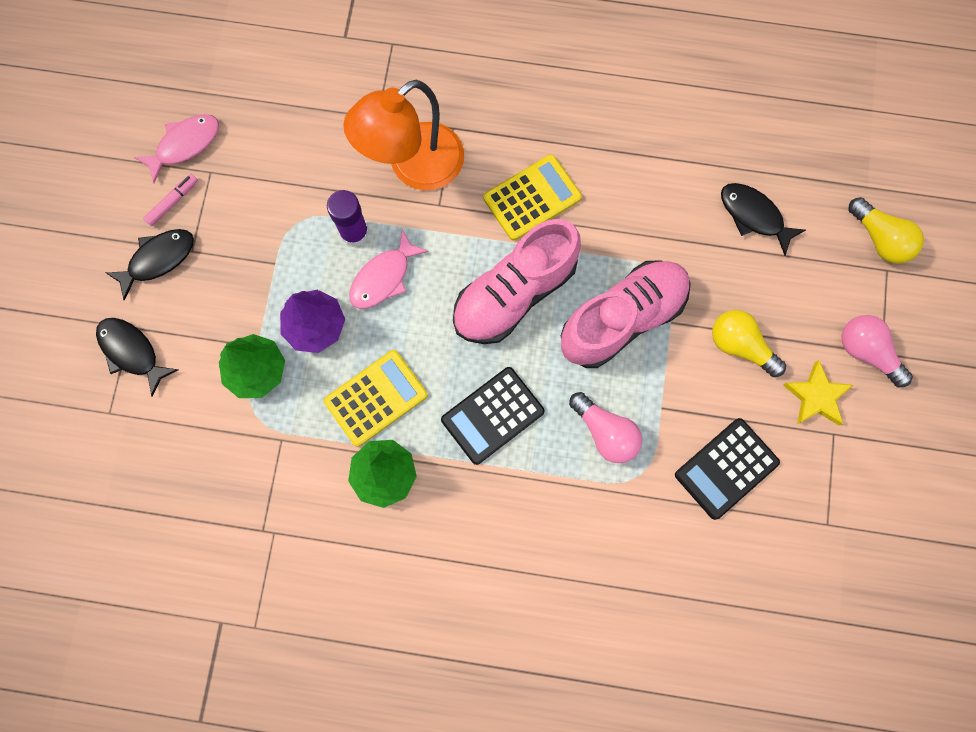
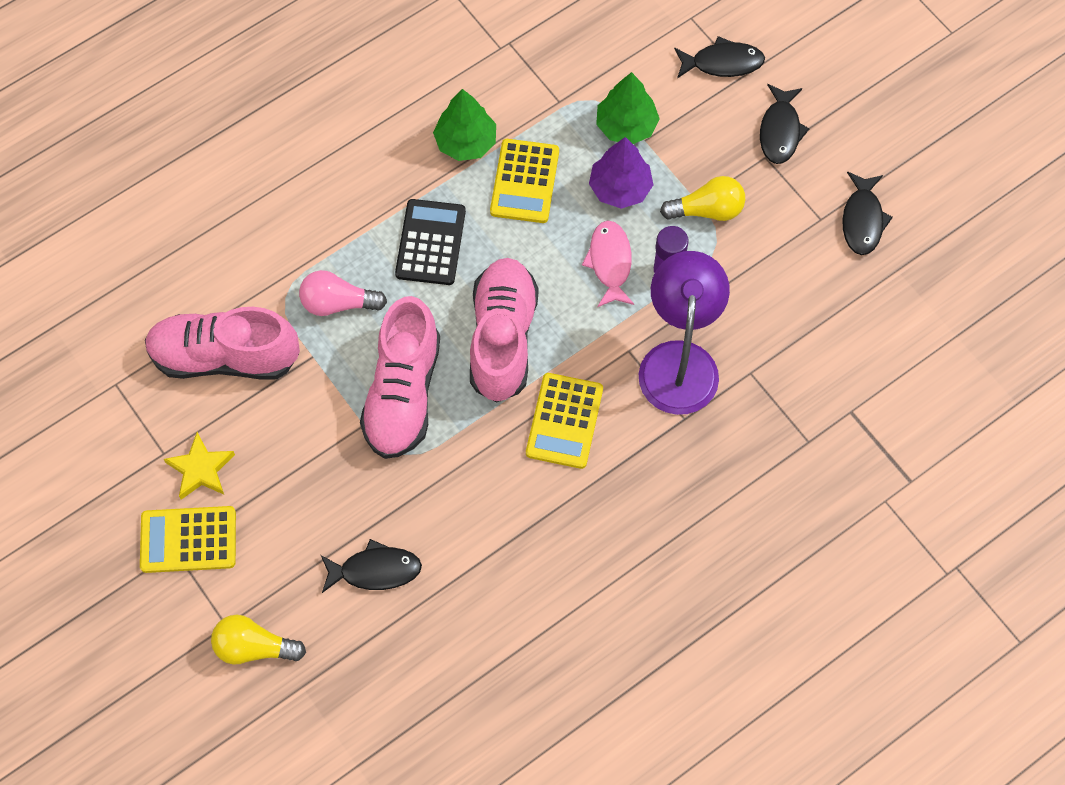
camera: 135 degrees right, 10 degrees down
(173, 202) = (819, 175): pink marker -> none
(185, 145) = (862, 220): pink fish -> black fish
(414, 167) = (679, 361): orange lamp -> purple lamp
(726, 468) = (225, 356): black calculator -> pink shoe
(740, 346) = (293, 455): yellow light bulb -> yellow light bulb (707, 210)
(866, 352) = (188, 540): pink light bulb -> yellow calculator

